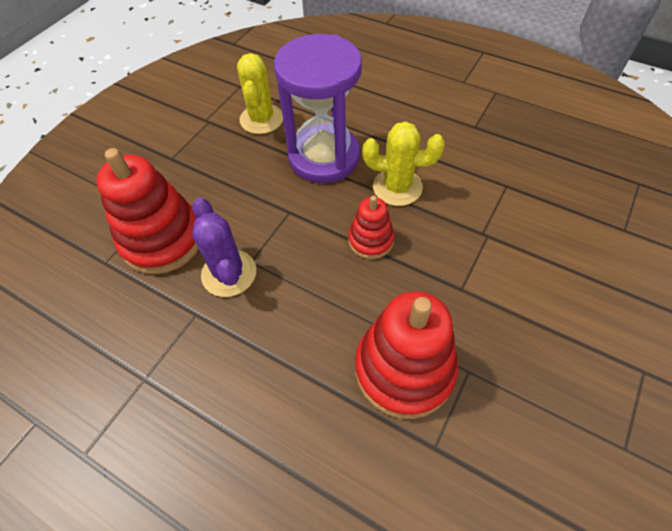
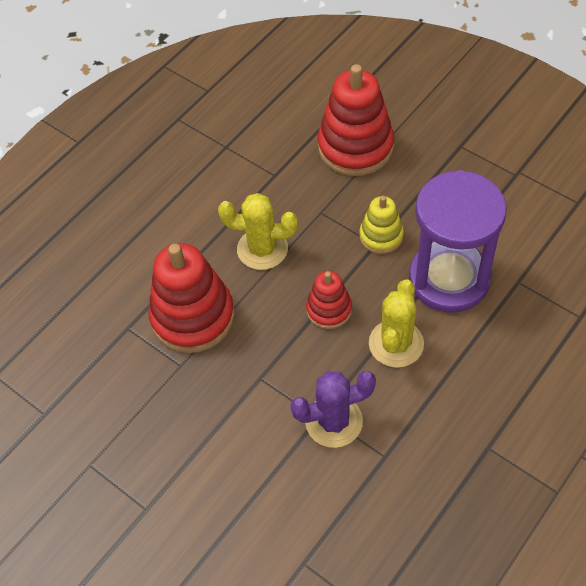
camera: 100 degrees right, 0 degrees up
(229, 273) = (310, 196): purple cactus -> purple cactus (334, 421)
(261, 119) = (516, 223): yellow cactus -> yellow cactus (262, 249)
(280, 208) = (381, 236): none -> yellow stacking toy

